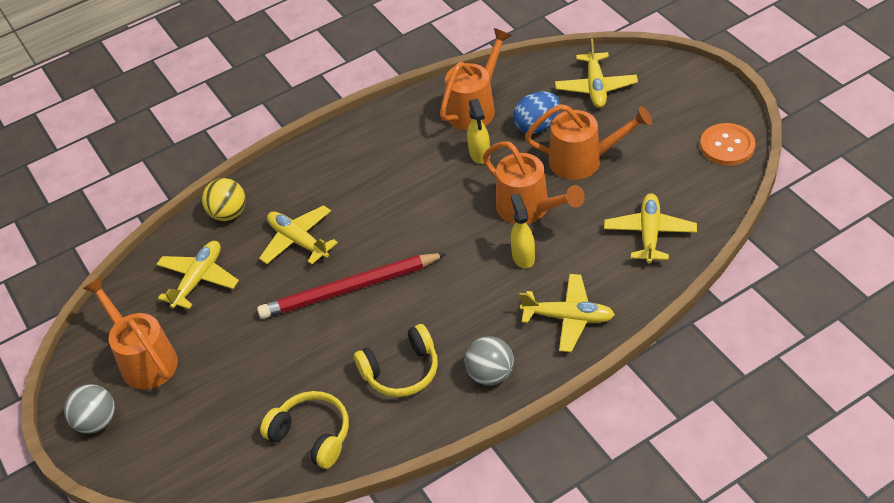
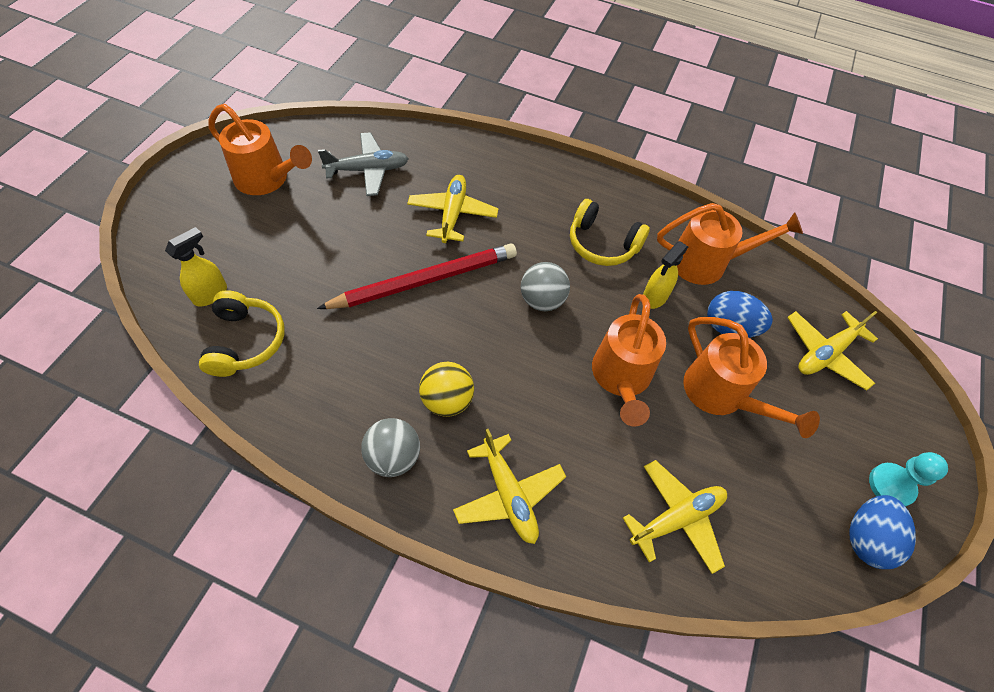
camera: 45 degrees right, 10 degrees up
(97, 421) = (190, 184): grey ball -> grey ball (542, 300)
(144, 359) = (267, 180): orange watering can -> orange watering can turned 105 degrees clockwise
(198, 279) = (368, 170): yellow plane -> grey plane
(228, 213) = (449, 152): yellow ball -> yellow ball (447, 400)
(350, 289) = (425, 281): red pencil -> red pencil turned 120 degrees clockwise
(401, 371) = (354, 374): yellow headphones -> yellow headphones (602, 244)
(523, 256) = (558, 406): yellow spray bottle -> yellow spray bottle (211, 294)
(705, 112) = (891, 485): none -> turquoise pawn
(727, 146) = (866, 538): orange button -> blue egg

